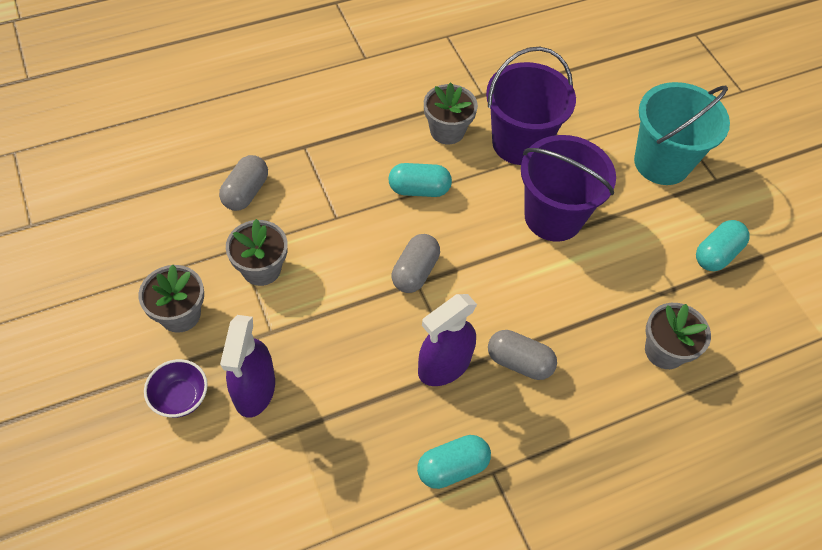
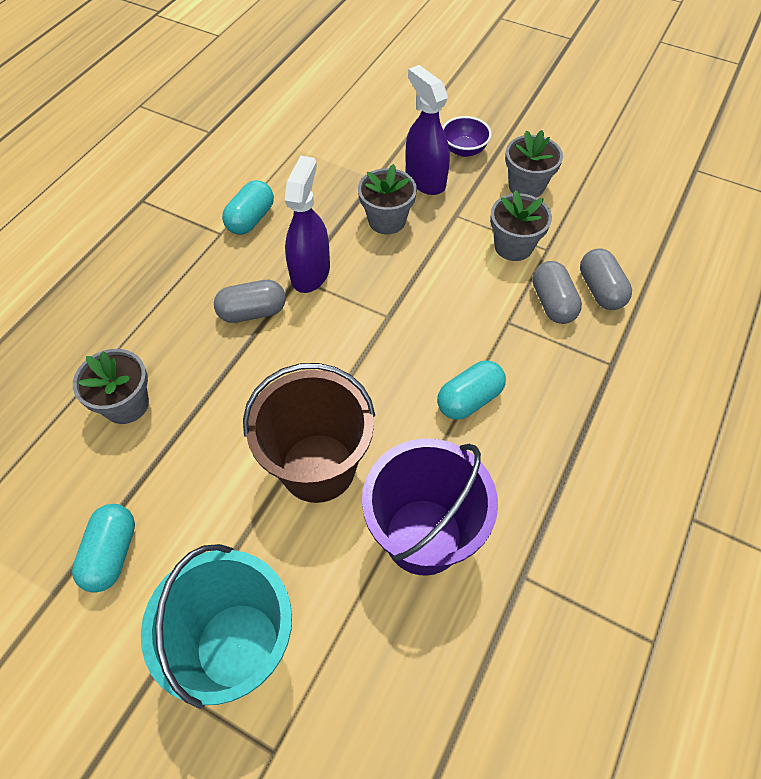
camera: 145 degrees right, 0 degrees up
(415, 272) = (398, 323): grey capsule -> grey capsule (552, 303)
(447, 131) = (510, 489): grey flower pot -> grey flower pot (387, 220)
(553, 217) = (318, 467): purple bucket -> brown bucket

